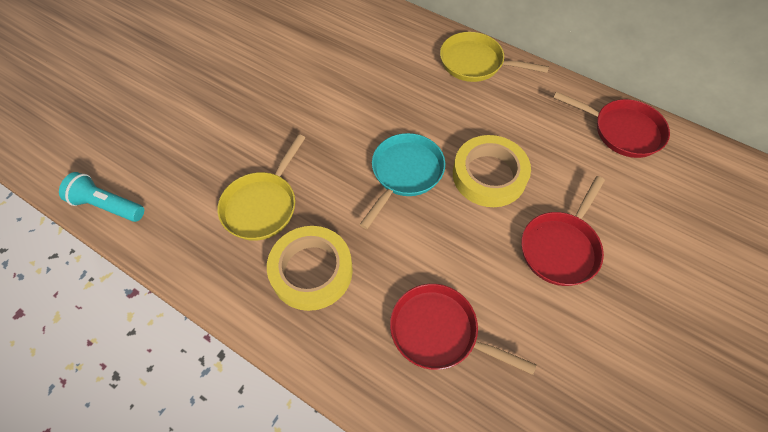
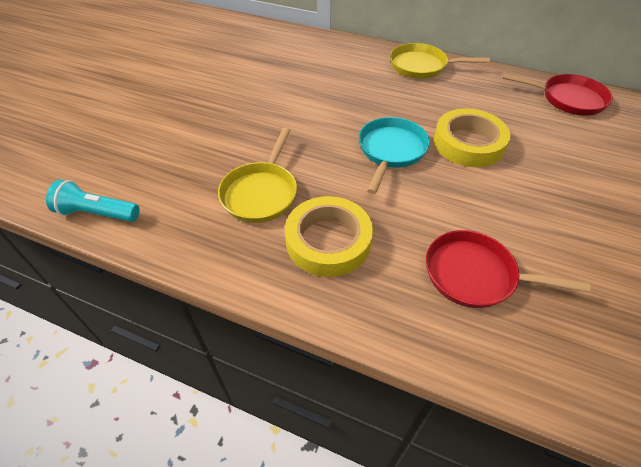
camera: 10 degrees left, 10 degrees down
(560, 247) = (558, 189): red pan -> none

